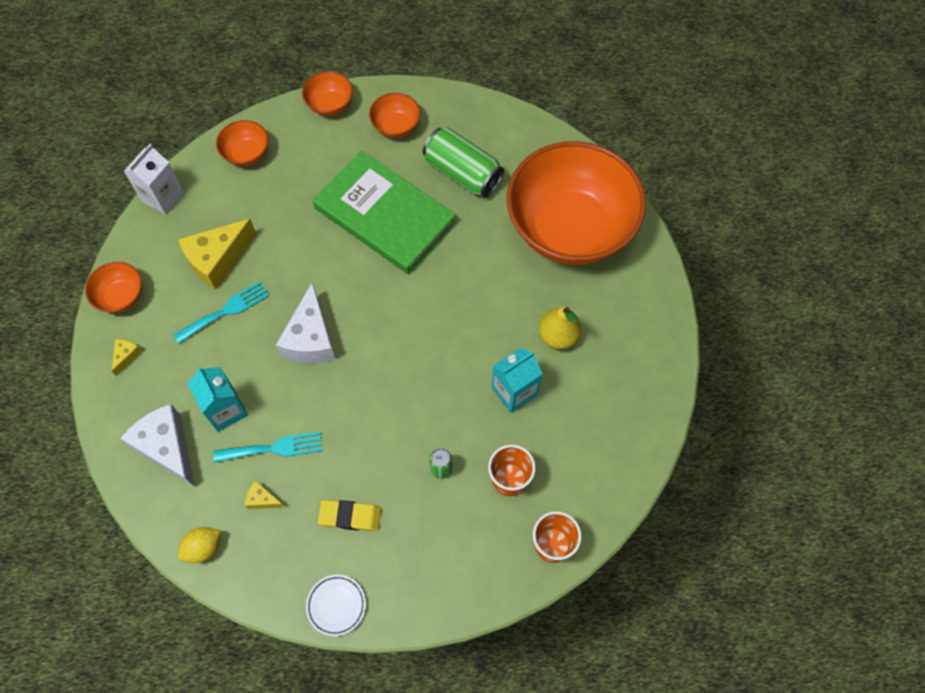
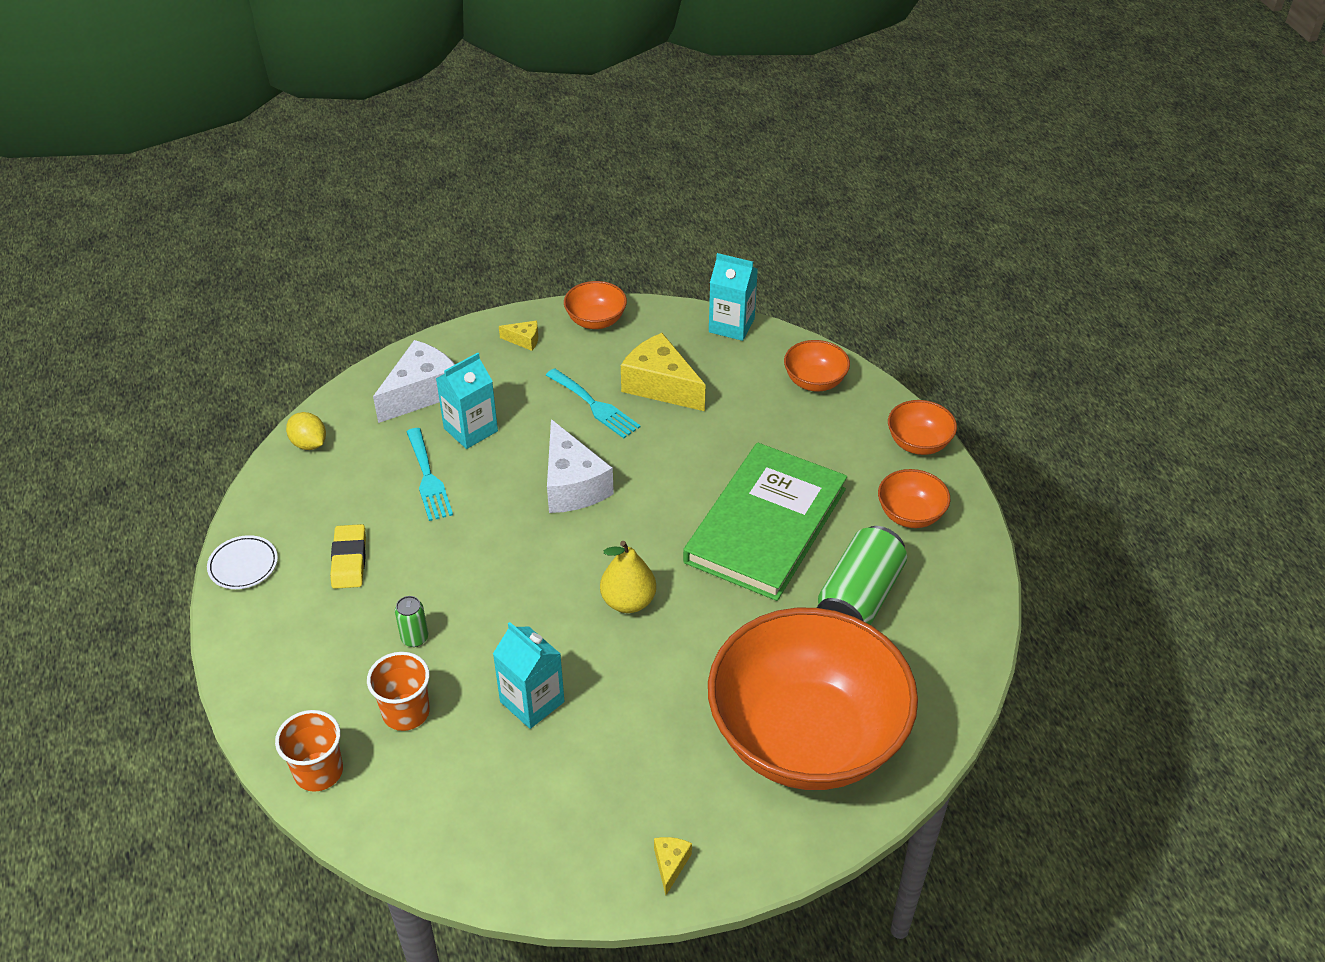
camera: 80 degrees right, 20 degrees down
(163, 197) = (731, 325): white carton -> turquoise carton
(262, 499) = (366, 480): yellow cheese -> yellow cheese (670, 864)
(311, 339) = (572, 485): white cheese -> white cheese turned 105 degrees counterclockwise
(558, 336) = (625, 743): yellow pear -> yellow pear (628, 601)

